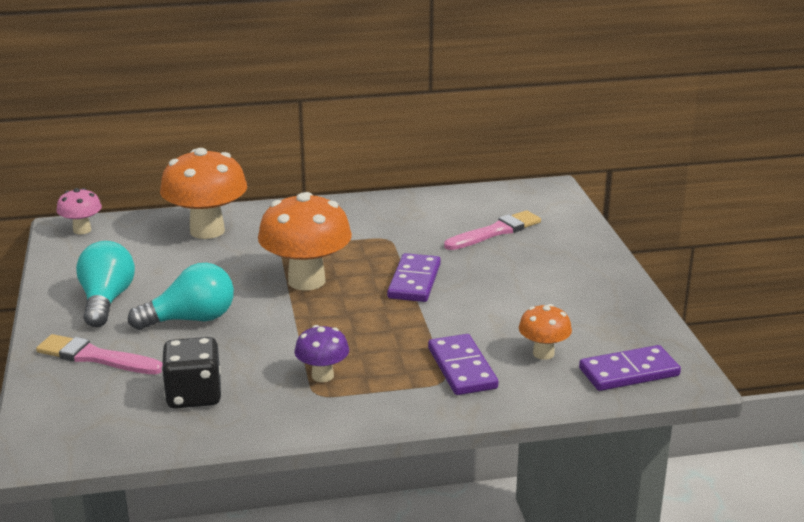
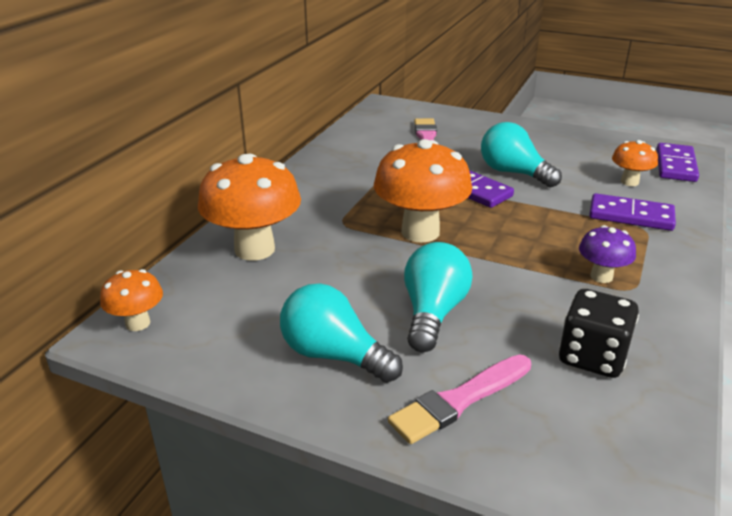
camera: 55 degrees left, 5 degrees up
(82, 230) = (138, 323): pink mushroom -> orange mushroom
(478, 291) = (513, 173): none -> turquoise light bulb

